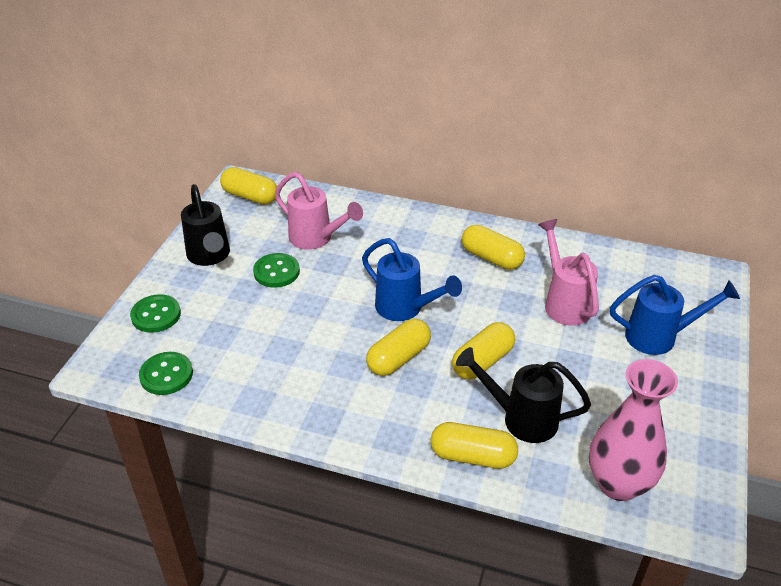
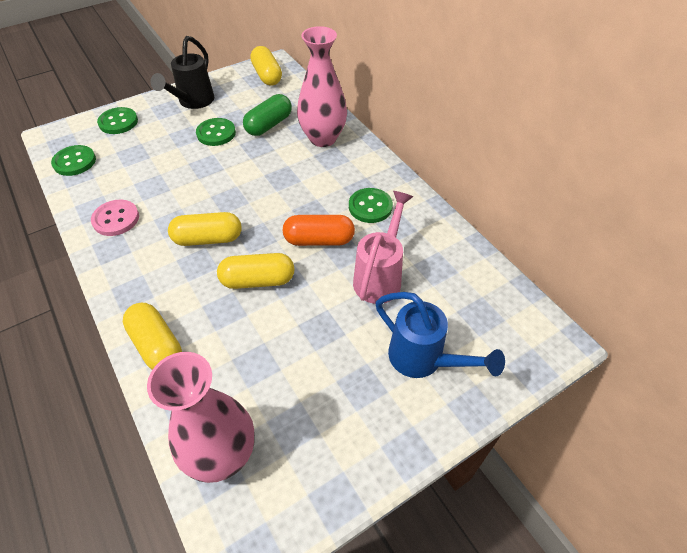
camera: 40 degrees right, 10 degrees up
(291, 394) = (116, 219): none -> pink button
(316, 239) = (269, 125): pink watering can -> green capsule
(381, 225) = (323, 138): none -> pink vase
(406, 309) = (259, 207): blue watering can -> none
(487, 305) = (319, 240): none -> orange capsule
(491, 258) = (370, 207): yellow capsule -> green button
(520, 418) = (225, 343): black watering can -> none

